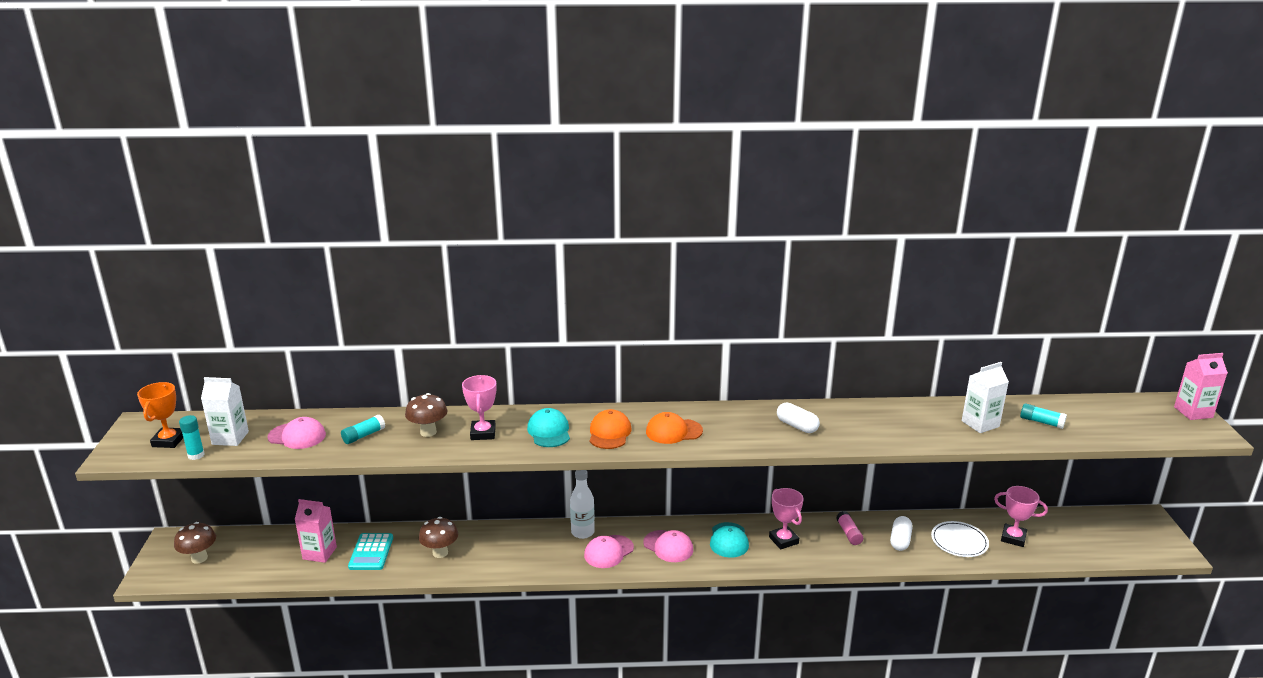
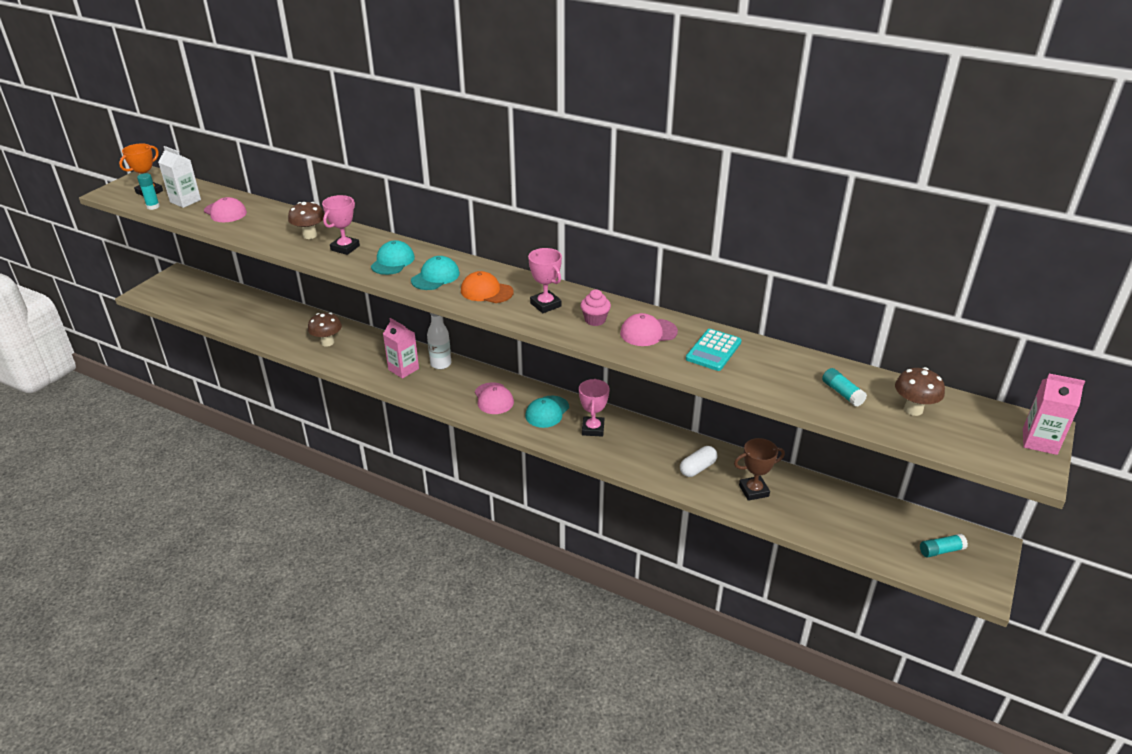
camera: 30 degrees right, 10 degrees up
(199, 558) = (181, 292): brown mushroom -> brown mushroom (913, 409)
(319, 553) = (253, 314): pink carton -> pink carton (403, 369)
(363, 436) = (265, 225): turquoise glue stick -> turquoise glue stick (941, 550)
(371, 552) = (284, 325): turquoise calculator -> turquoise calculator (713, 350)
(608, 552) = (444, 386): pink cap -> pink cap (648, 332)
(609, 433) = (435, 277): orange cap -> turquoise cap
(797, 426) = (595, 320): white capsule -> pink cupcake
(849, 533) = (656, 445): pink glue stick -> none
(959, 542) = (753, 491): white plate -> brown trophy
(980, 424) = (773, 374): white carton -> none
(1013, 538) = (813, 508): pink trophy -> pink trophy (545, 305)

